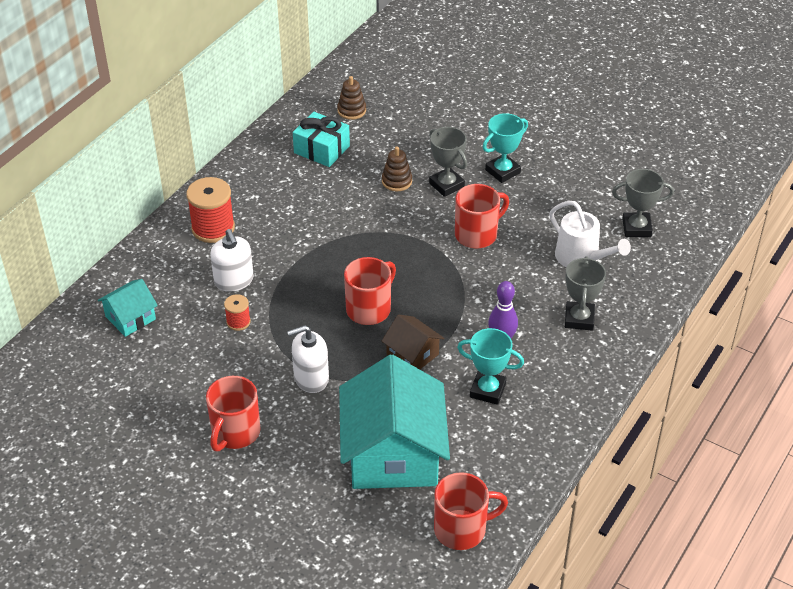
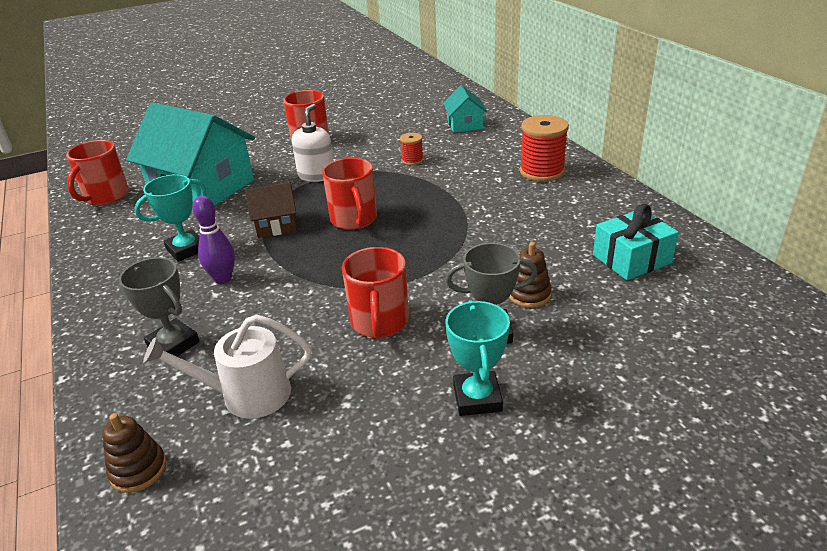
camera: 125 degrees right, 10 degrees down
(234, 281) = (462, 168): white soap dispenser -> none
(351, 110) = (710, 305): brown stacking toy -> brown stacking toy (138, 470)
(636, 228) = (228, 492): grey trophy -> none

